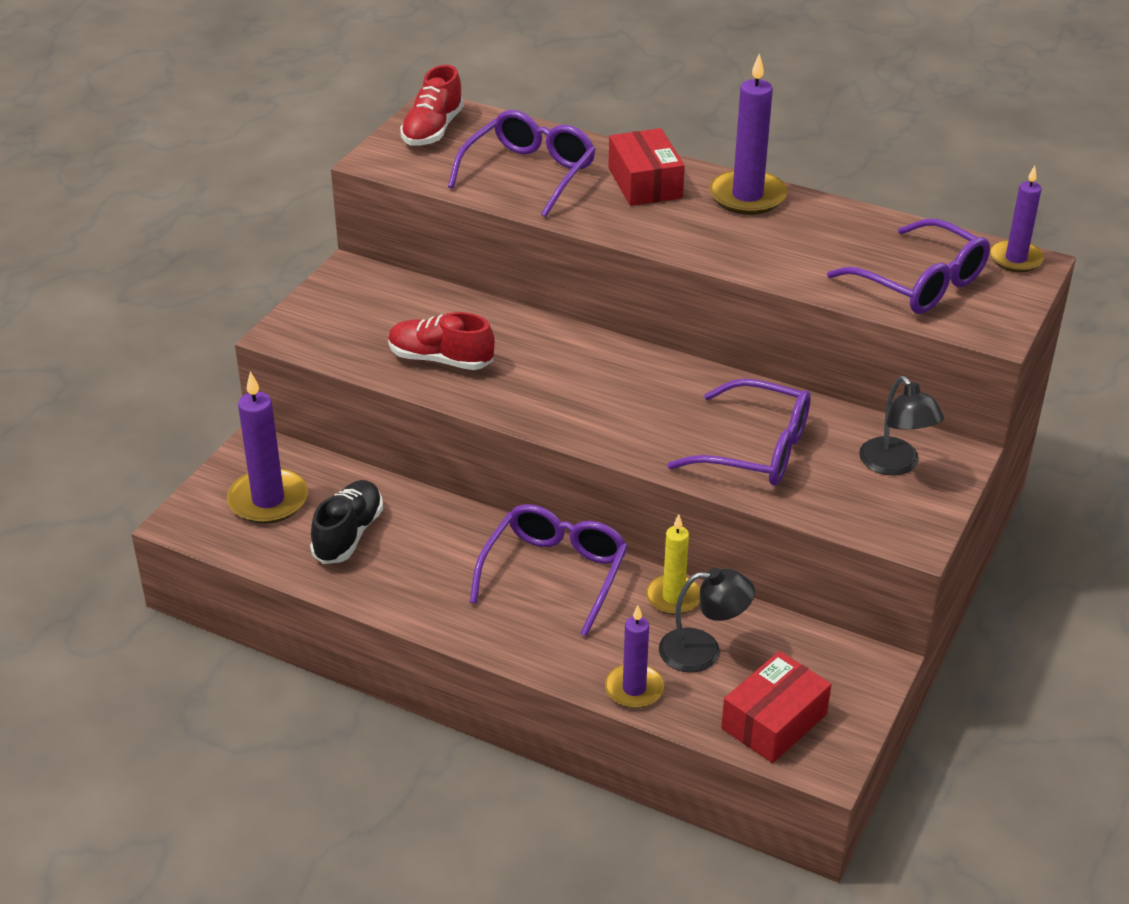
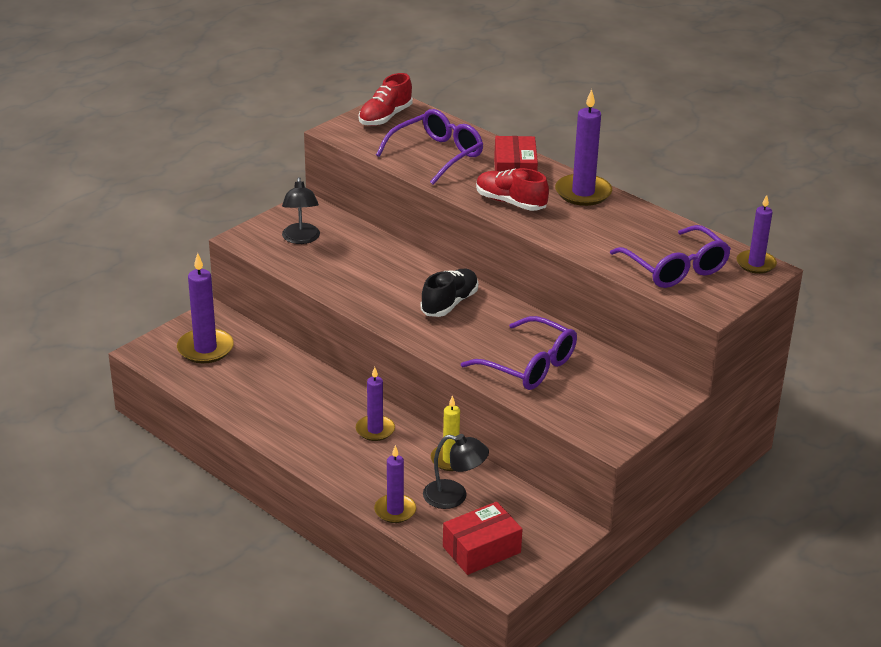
camera: 15 degrees right, 5 degrees down
(348, 534) = (248, 379): black shoe -> black shoe (449, 303)
(440, 360) = (340, 272): red shoe -> red shoe (510, 202)
(554, 574) = (375, 430): purple glasses -> purple candle
(895, 465) = (623, 393): black lamp -> black lamp (301, 239)

